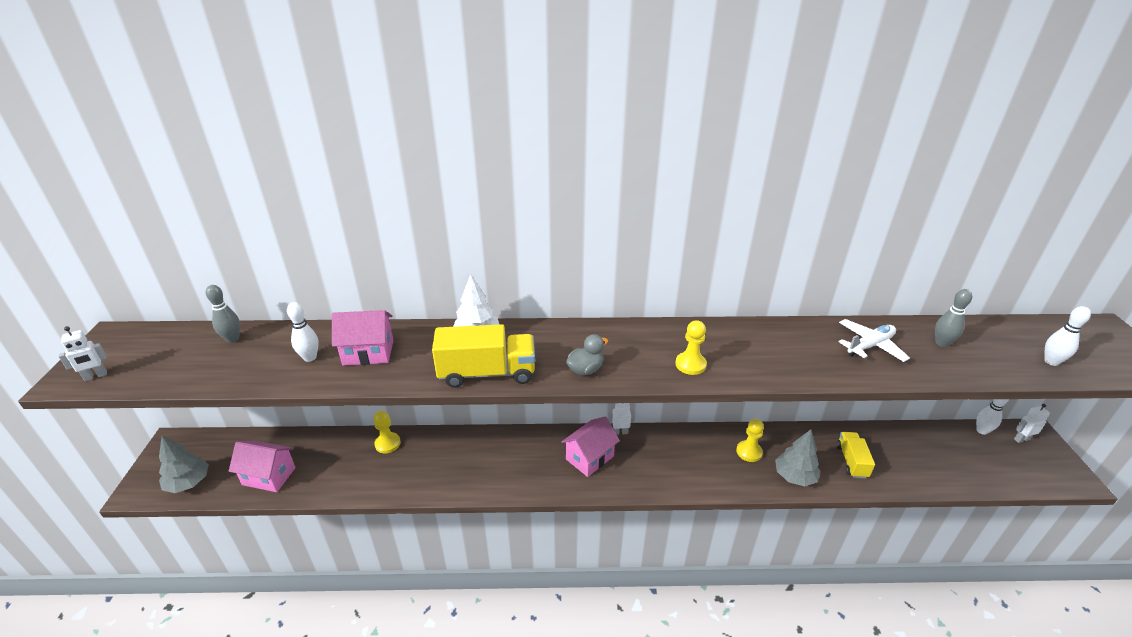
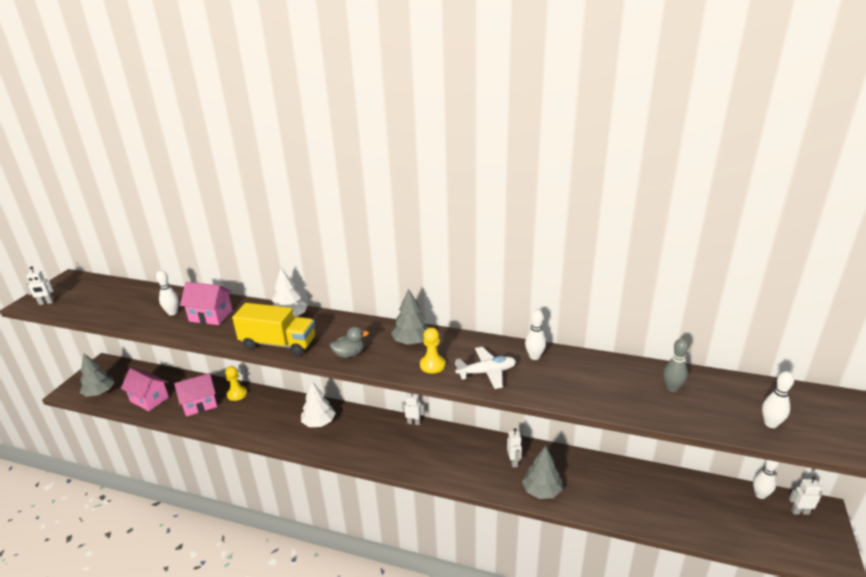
camera: 20 degrees right, 5 degrees down
(233, 339) = (135, 292): grey bowling pin -> none
(511, 456) = (319, 422): none -> white tree
(590, 458) = (377, 436): pink house -> pink house (200, 404)
(646, 341) = (412, 341): none -> grey tree
(749, 452) = (513, 462): yellow pawn -> white robot
(788, 334) = (534, 357): none -> white bowling pin
(851, 461) = (604, 491): yellow truck -> none
(869, 346) = (600, 378): white plane -> white plane (486, 372)

